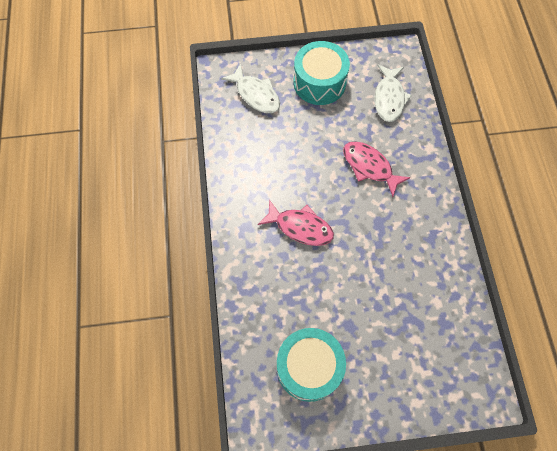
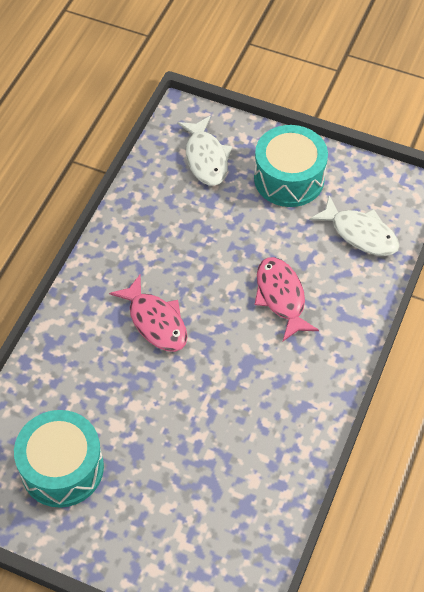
camera: 30 degrees right, 10 degrees down
(389, 98) = (360, 233): white fish -> white fish turned 90 degrees counterclockwise

